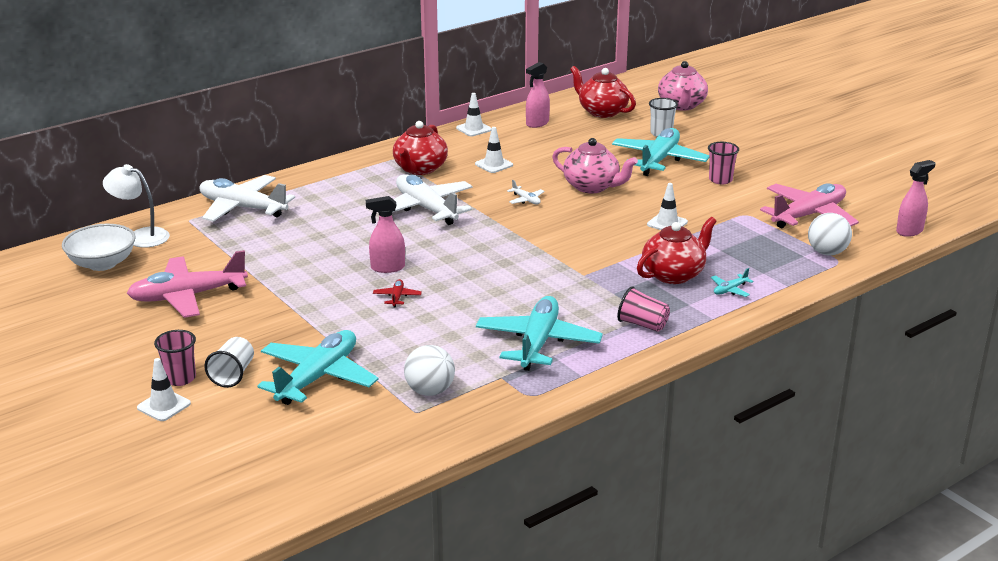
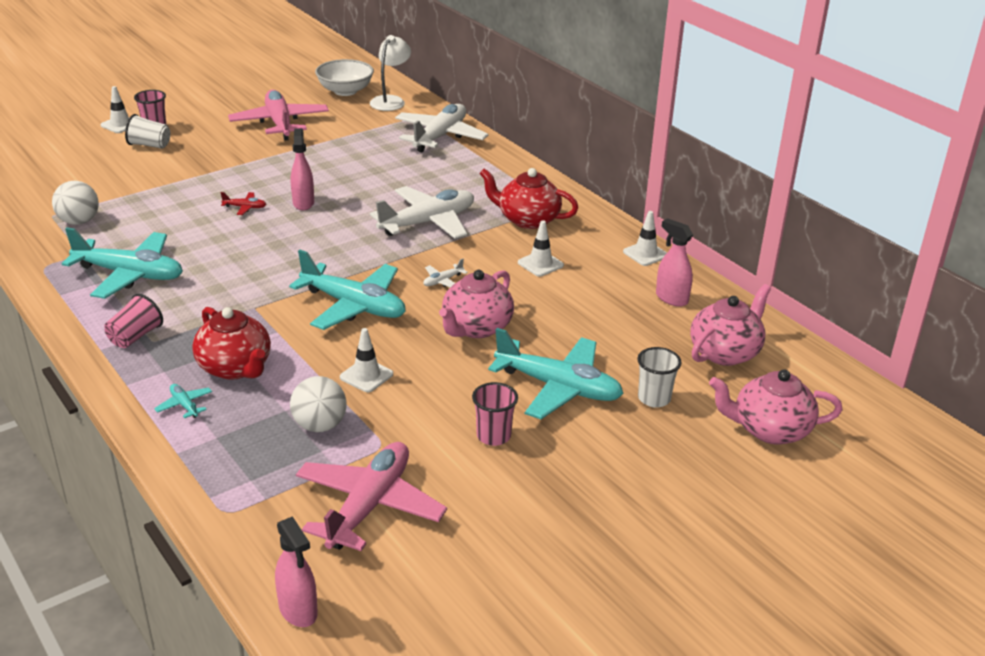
camera: 90 degrees right, 5 degrees up
(318, 377) = (127, 176): turquoise plane -> turquoise plane (353, 306)
(602, 111) = (725, 352): red teapot -> pink teapot
(808, 215) = (369, 506): pink plane -> pink plane turned 120 degrees counterclockwise
(827, 252) = (253, 504): white ball -> white ball (320, 425)

